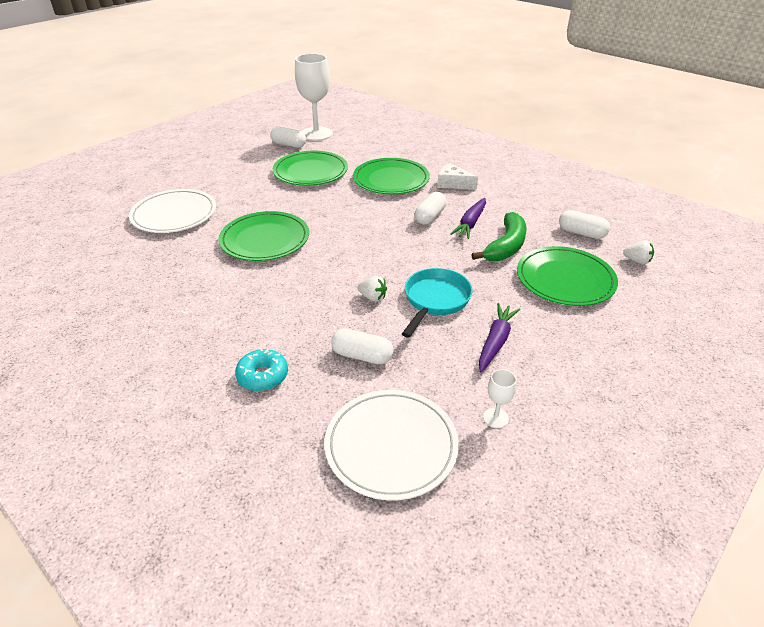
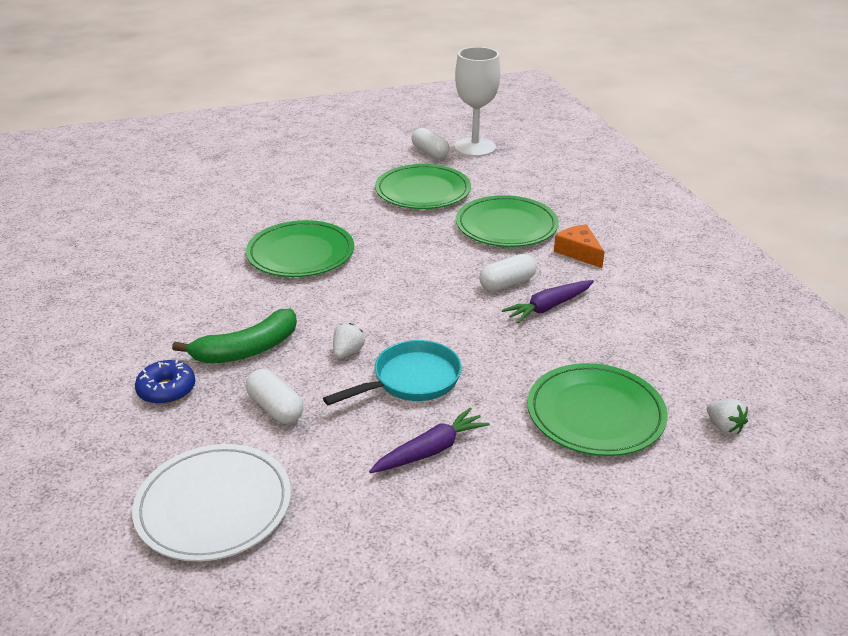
camera: 30 degrees right, 5 degrees down
(174, 214) = (240, 200): white plate -> none
(263, 376) = (167, 390): turquoise donut -> blue donut
(373, 297) = (347, 352): white strawberry -> white strawberry turned 120 degrees counterclockwise
(453, 184) = (579, 252): white cheese -> orange cheese
(495, 418) = (343, 527): white goblet -> none
(506, 246) = (563, 348): green banana -> green banana (247, 349)
(581, 233) = (685, 366): white capsule -> none

